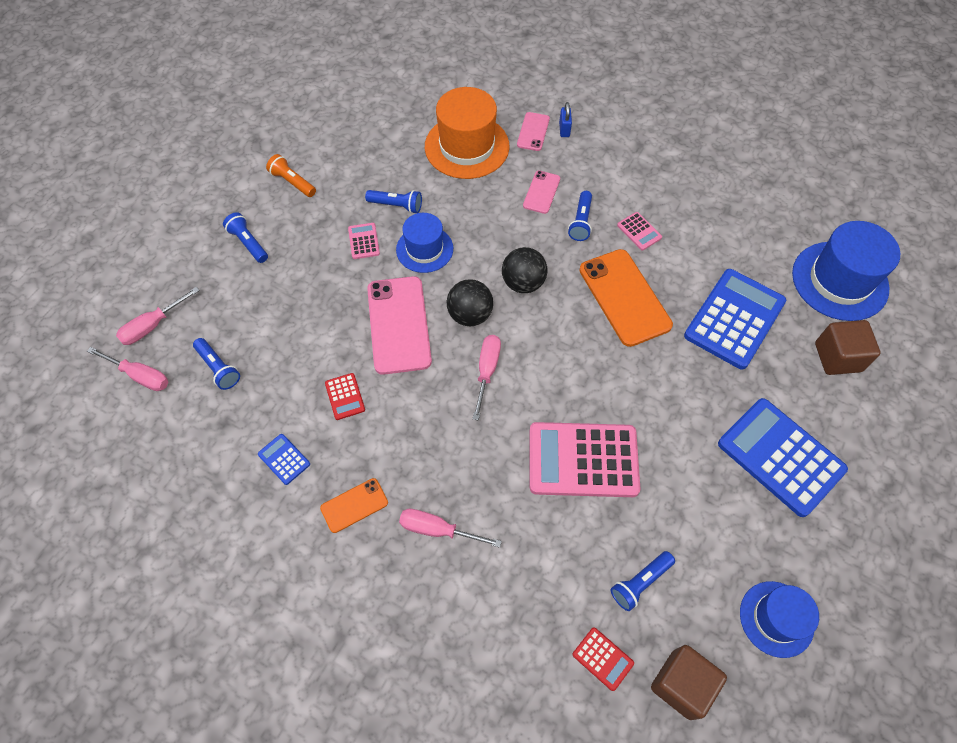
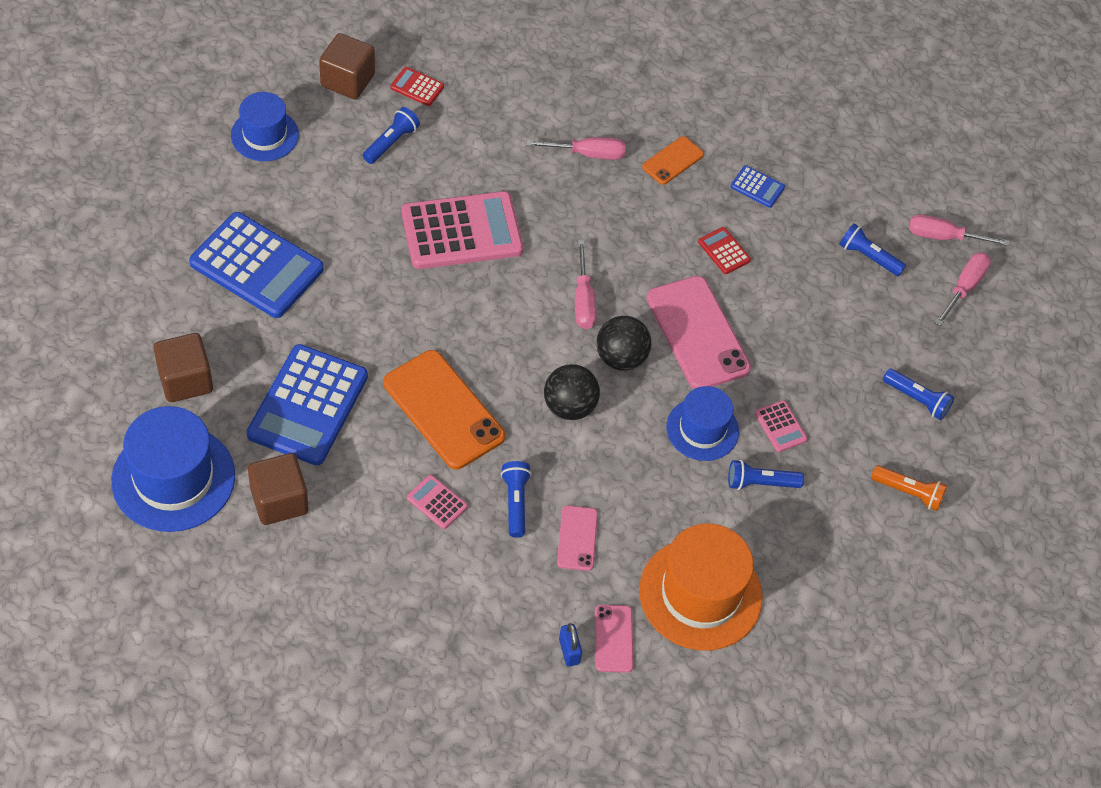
camera: 160 degrees right, 5 degrees down
(757, 251) = (279, 501): none -> brown cube

